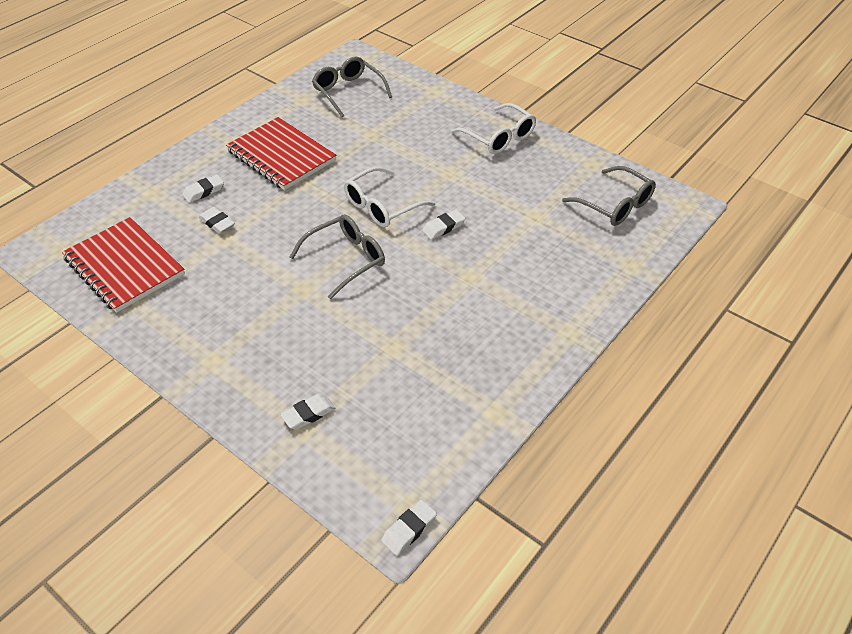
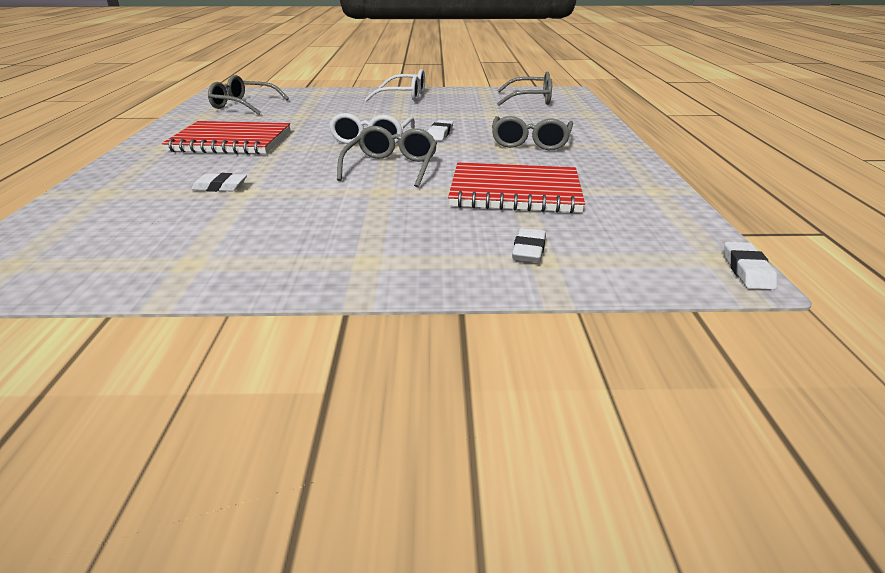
camera: 40 degrees left, 15 degrees down
(124, 267) = (138, 245): red notebook -> red notebook (515, 192)
(204, 191) = (173, 176): white eraser -> none
(499, 284) = (530, 142): none -> grey glasses

